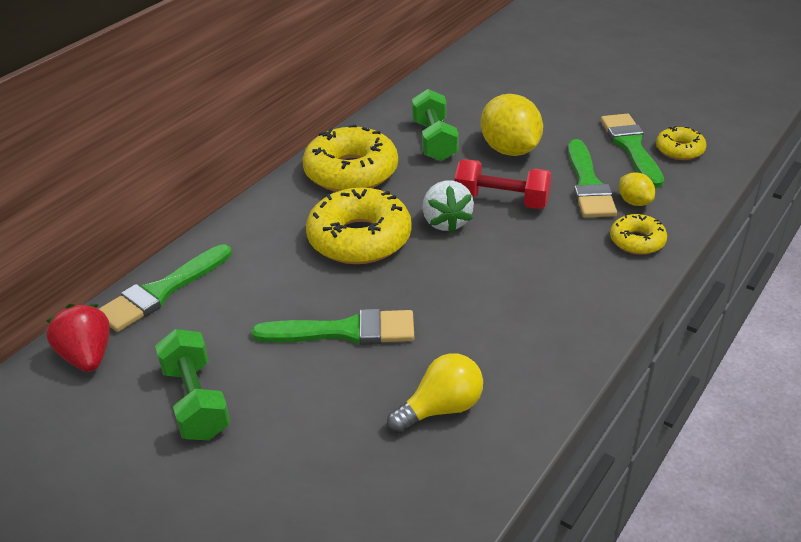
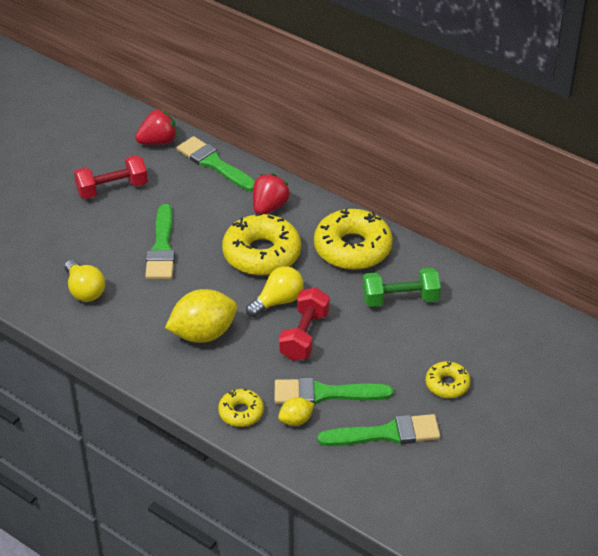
camera: 90 degrees right, 5 degrees up
(196, 401) = (112, 189): green dumbbell -> red dumbbell
(267, 237) = (269, 207): none -> red strawberry
(446, 222) = (278, 301): white strawberry -> yellow light bulb
(510, 150) = (383, 347): yellow lemon -> yellow lemon (203, 334)
(679, 150) = (379, 469): yellow donut -> yellow donut (447, 384)

